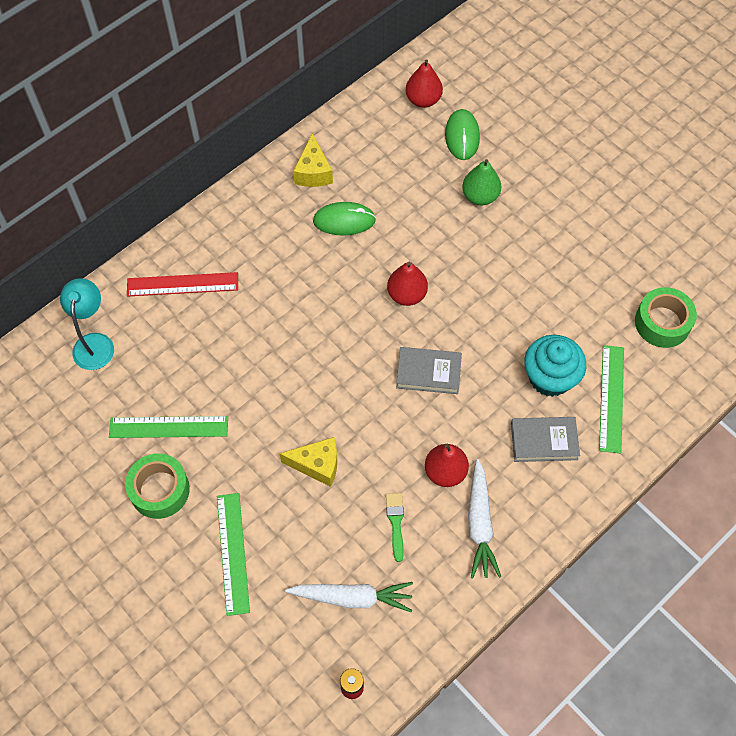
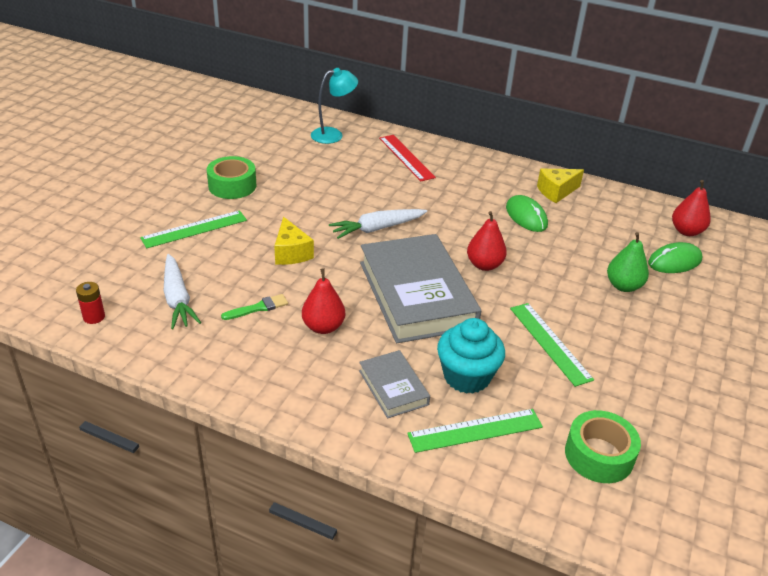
camera: 65 degrees right, 25 degrees down
(168, 427) = (285, 178): green ruler -> green ruler (550, 343)
(428, 372) = (417, 294): grey book -> grey book, size x2.08
(480, 524) = (281, 361): white carrot -> white carrot (377, 229)

